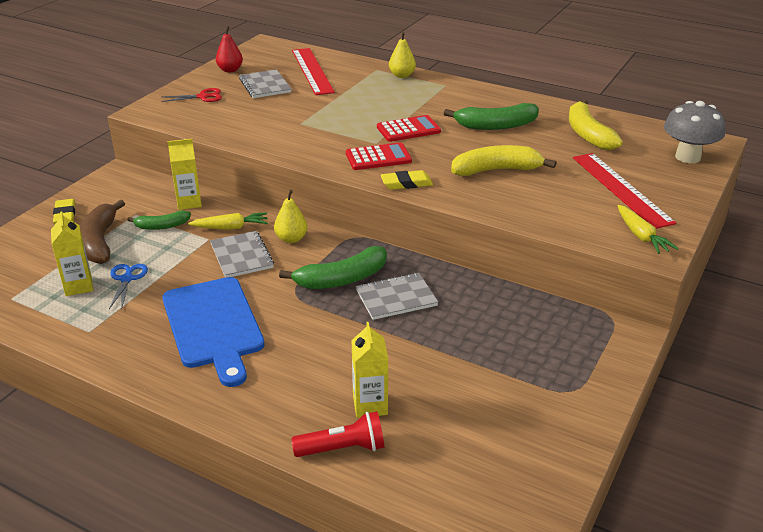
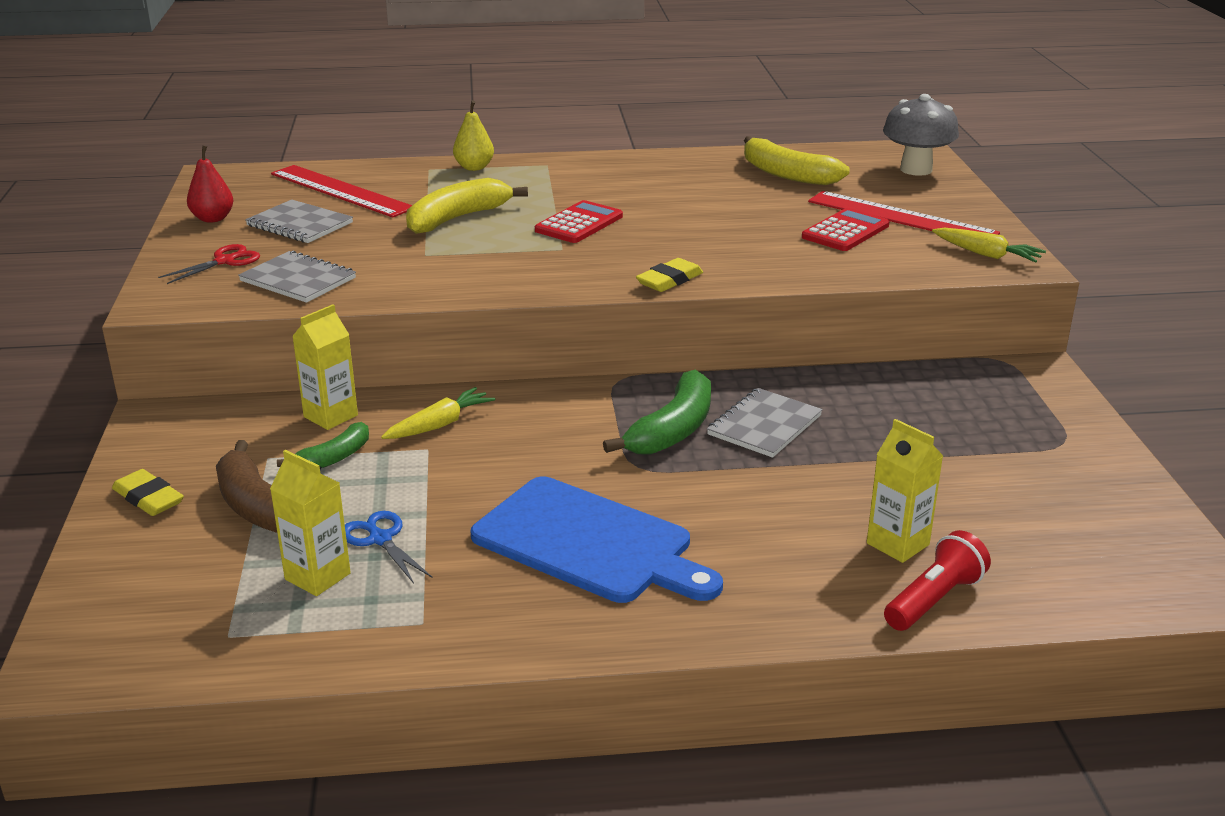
camera: 35 degrees left, 5 degrees down
(241, 256) = (505, 451): grey notebook -> grey notebook (298, 280)
(291, 239) = (542, 409): yellow pear -> none
(378, 157) = (591, 263): red calculator -> red calculator (845, 231)
(496, 126) = (675, 192): green banana -> none
(496, 170) = (748, 237): yellow banana -> yellow banana (457, 218)

